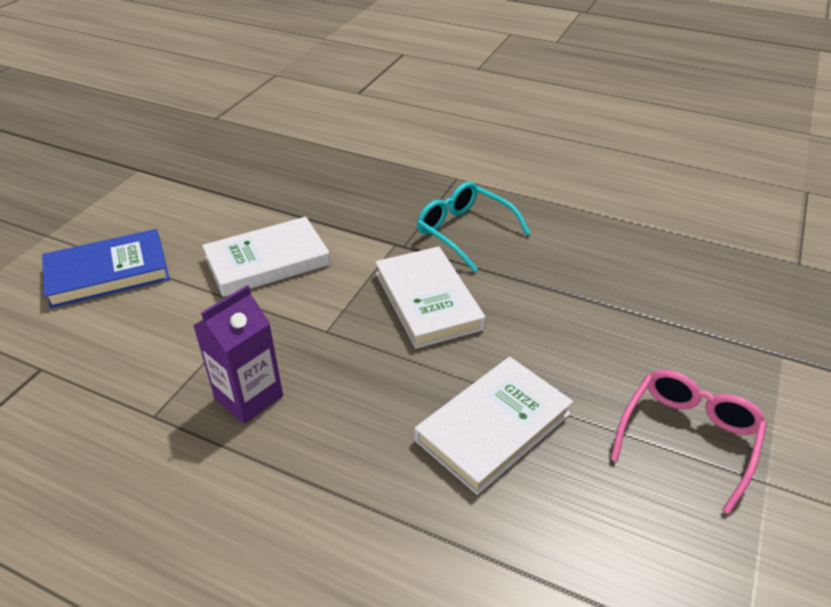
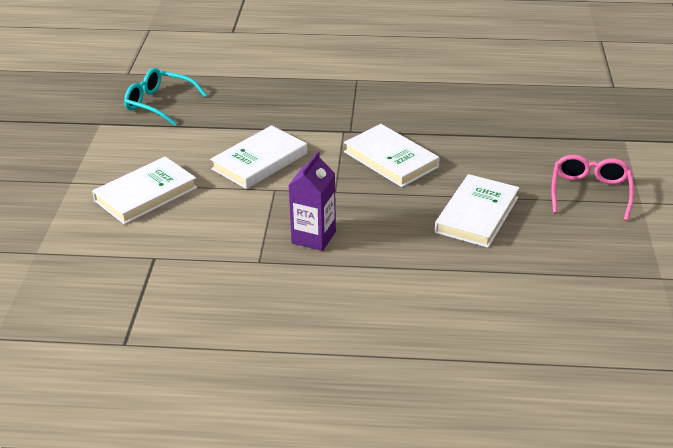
camera: 20 degrees left, 5 degrees down
(108, 273) = (146, 194): blue book -> white book
(464, 231) = (386, 113): turquoise glasses -> turquoise glasses (159, 103)

